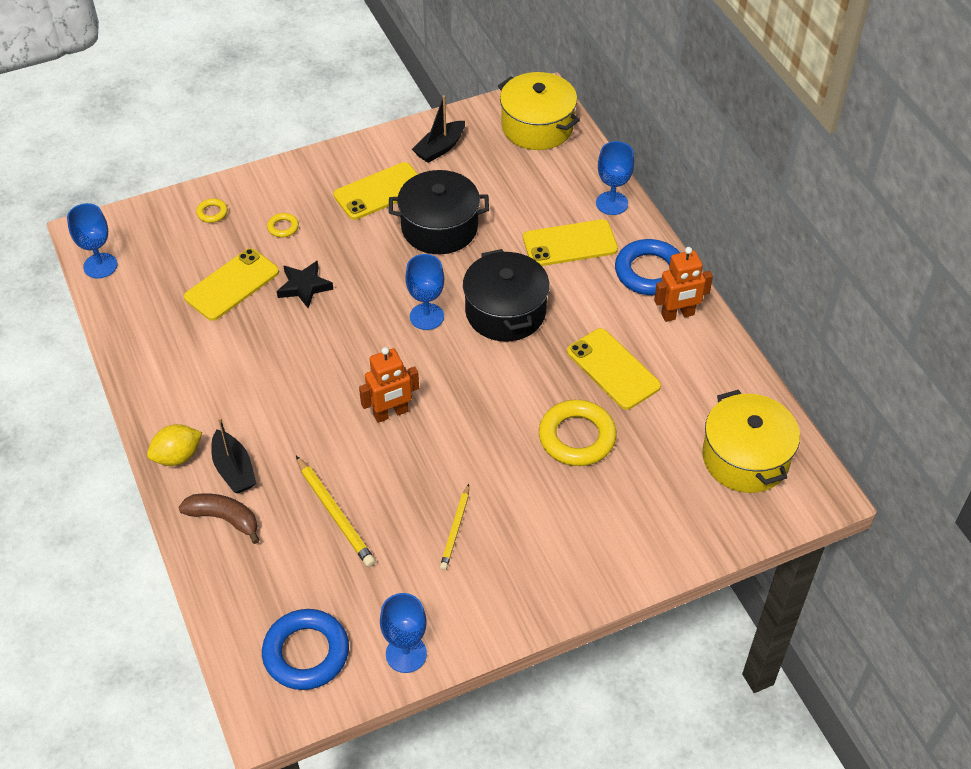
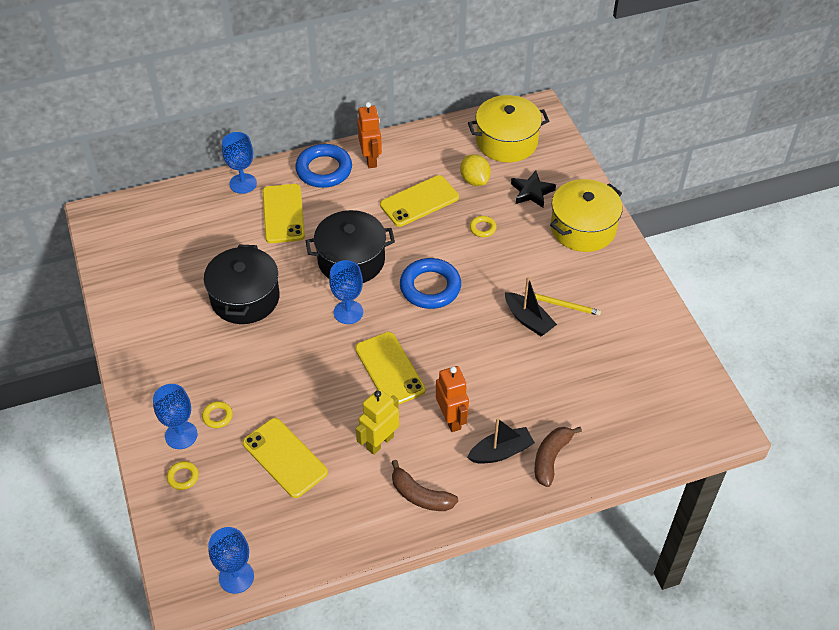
camera: 85 degrees left, 0 degrees up
(177, 456) = (484, 495): yellow lemon -> yellow lemon (474, 180)
(181, 399) = (420, 495): none -> brown banana
(249, 359) = (379, 442): none -> yellow robot
(304, 287) = (298, 399): black star -> black star (532, 192)
(306, 653) = (673, 401): blue ring -> blue ring (430, 287)
(335, 514) = (548, 381): yellow pencil -> none
(380, 191) = (188, 339): yellow phone -> yellow phone (389, 369)
(391, 413) = (450, 340): orange robot -> orange robot (451, 419)
(406, 654) = (670, 340): blue goblet -> blue goblet (181, 435)
(440, 148) = (142, 292): black boat -> black boat (528, 320)
(537, 126) = (135, 222): yellow pot -> yellow pot (583, 228)
(577, 437) = (482, 228): yellow ring -> yellow ring, size x0.46

